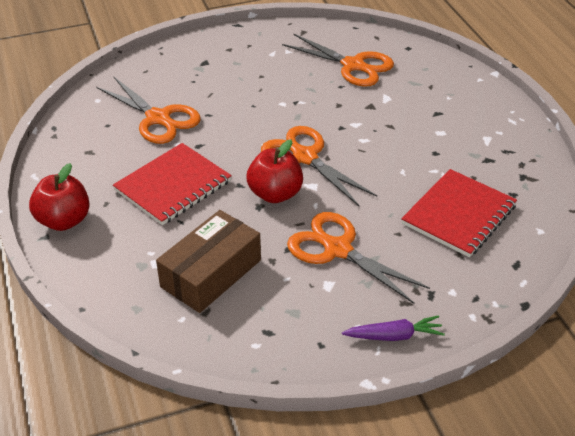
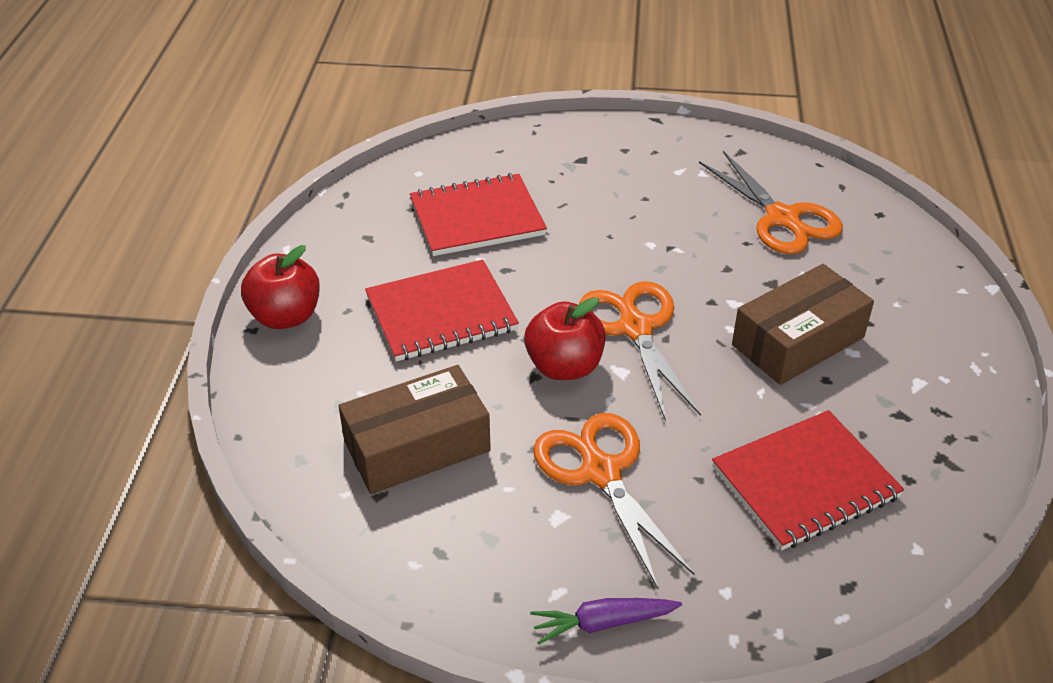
camera: 25 degrees right, 0 degrees up
(158, 118) = (477, 218): orange scissors -> red notebook
(394, 336) = (603, 623): purple carrot -> purple carrot turned 150 degrees clockwise
(406, 135) = (797, 341): none -> brown box

